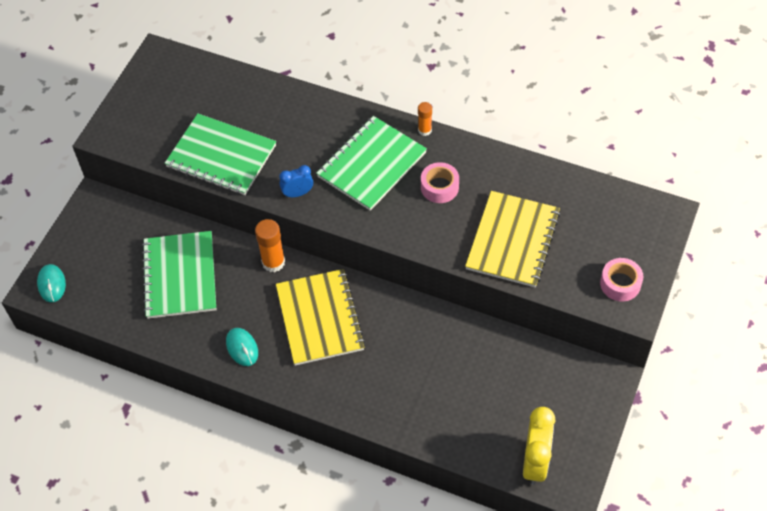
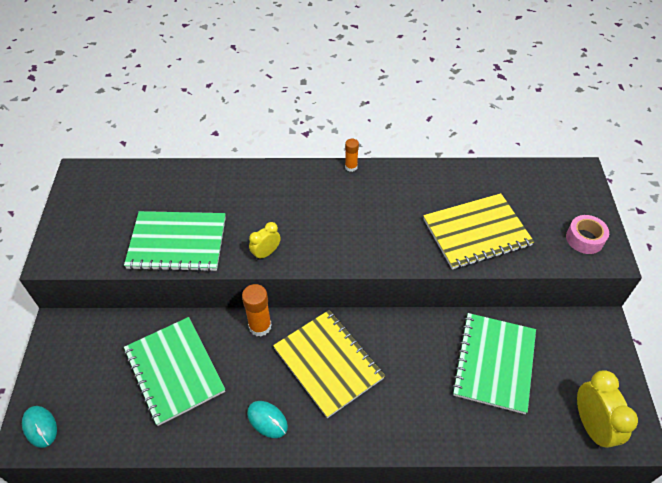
camera: 25 degrees left, 5 degrees down
(298, 193) = (266, 253): blue clock -> yellow clock
(372, 165) = (321, 208): green notebook -> green notebook (494, 363)
(439, 187) = (389, 208): pink tape -> none
(512, 240) = (476, 232): yellow notebook -> yellow notebook turned 75 degrees clockwise

